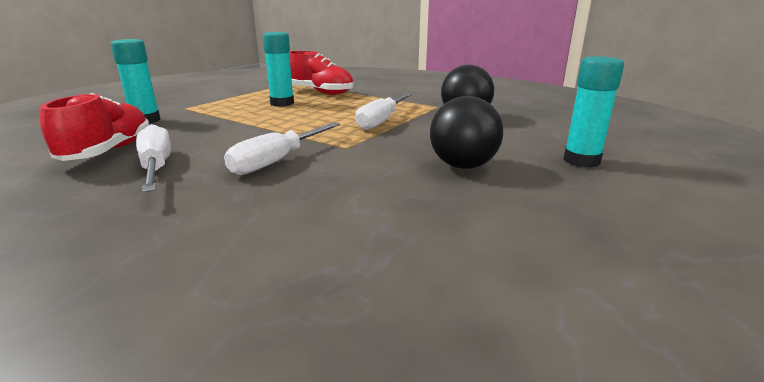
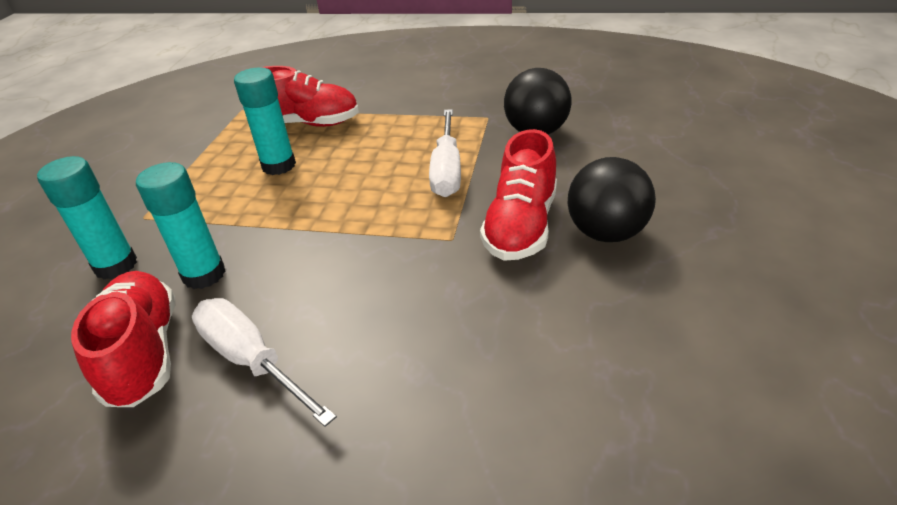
camera: 20 degrees left, 15 degrees up
(277, 161) = (395, 294): white screwdriver -> none
(401, 151) = (521, 226): none -> red shoe
(581, 161) = (712, 184): turquoise glue stick -> turquoise glue stick (204, 274)

